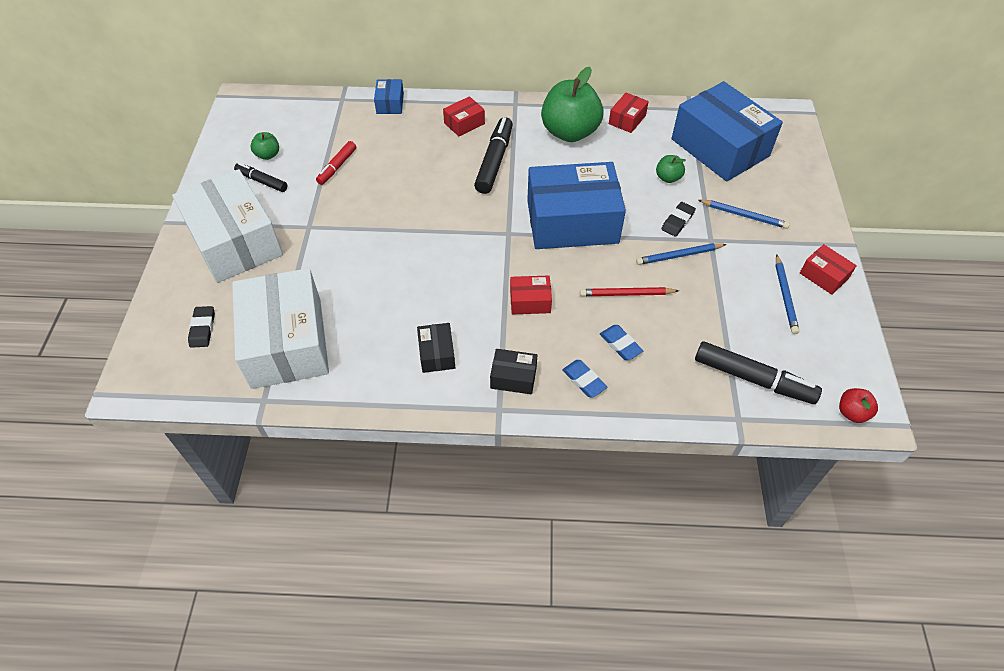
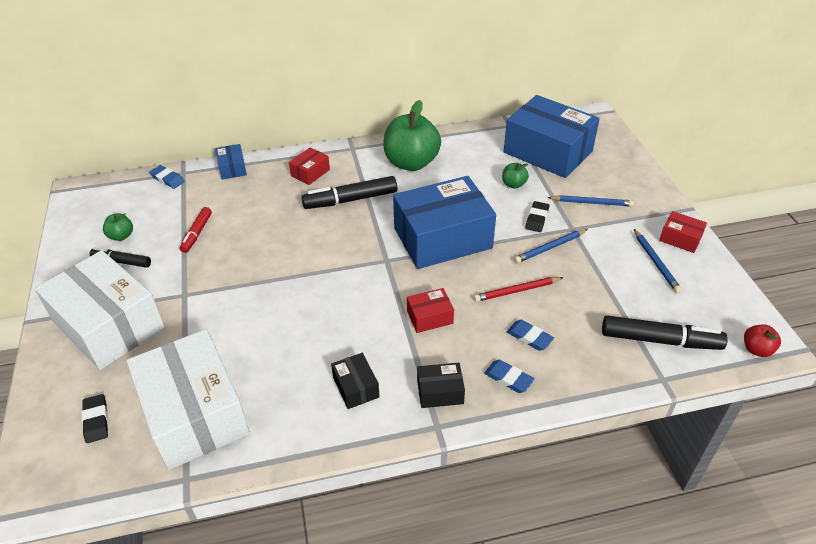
camera: 15 degrees left, 10 degrees down
(325, 103) = (167, 179): none -> blue eraser
(494, 161) = (350, 200): black marker -> black marker turned 105 degrees counterclockwise
(627, 119) = (458, 143): red box -> none

